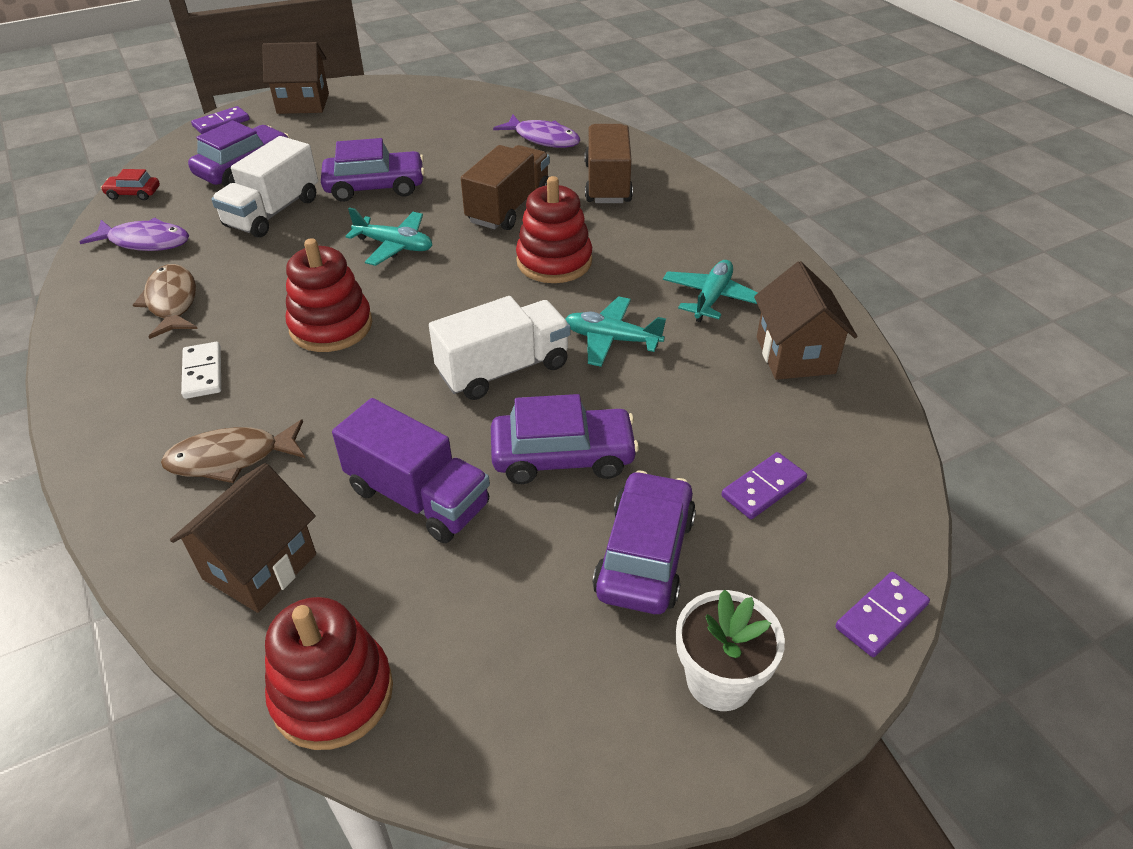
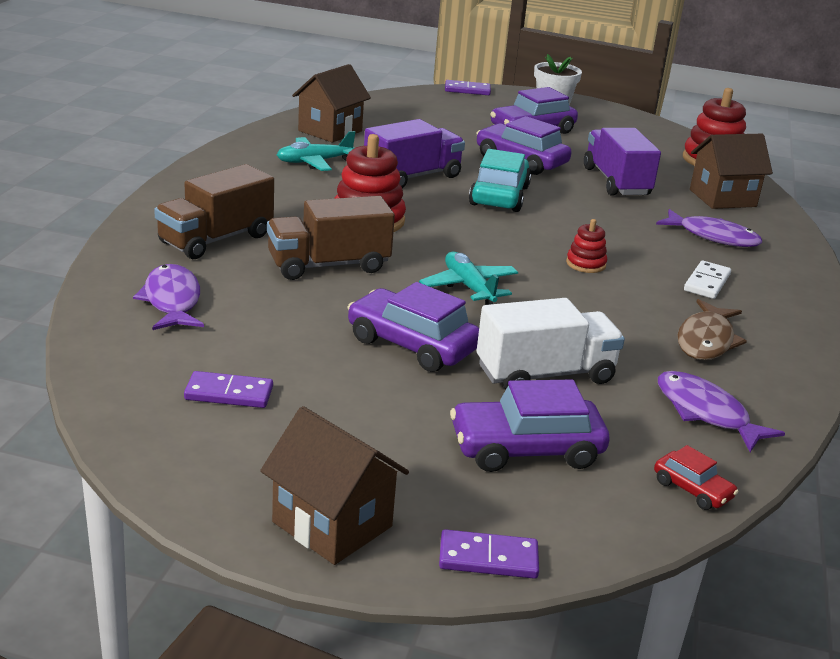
camera: 140 degrees left, 15 degrees down
(230, 458) = (713, 237): brown fish -> purple fish
(331, 326) = (586, 264): red stacking toy -> red stacking toy, size x0.52
(503, 369) = (499, 196): white truck -> turquoise car
(611, 339) = (412, 177): turquoise plane -> purple truck
(763, 488) = (445, 118): purple domino -> purple domino (229, 393)

